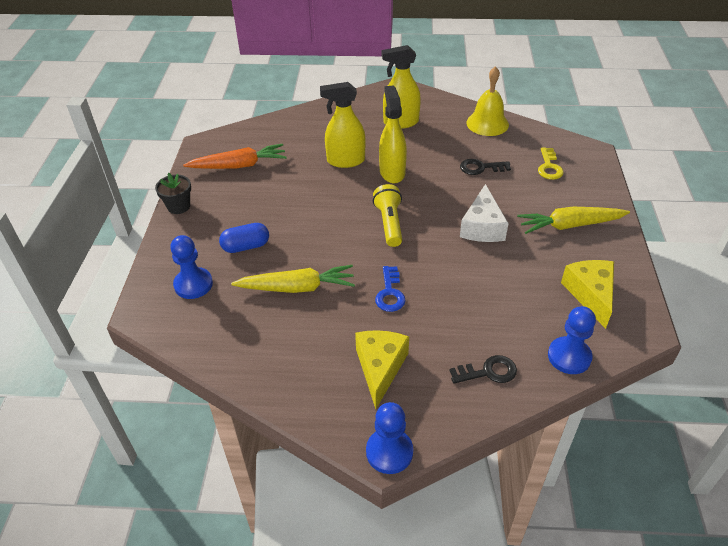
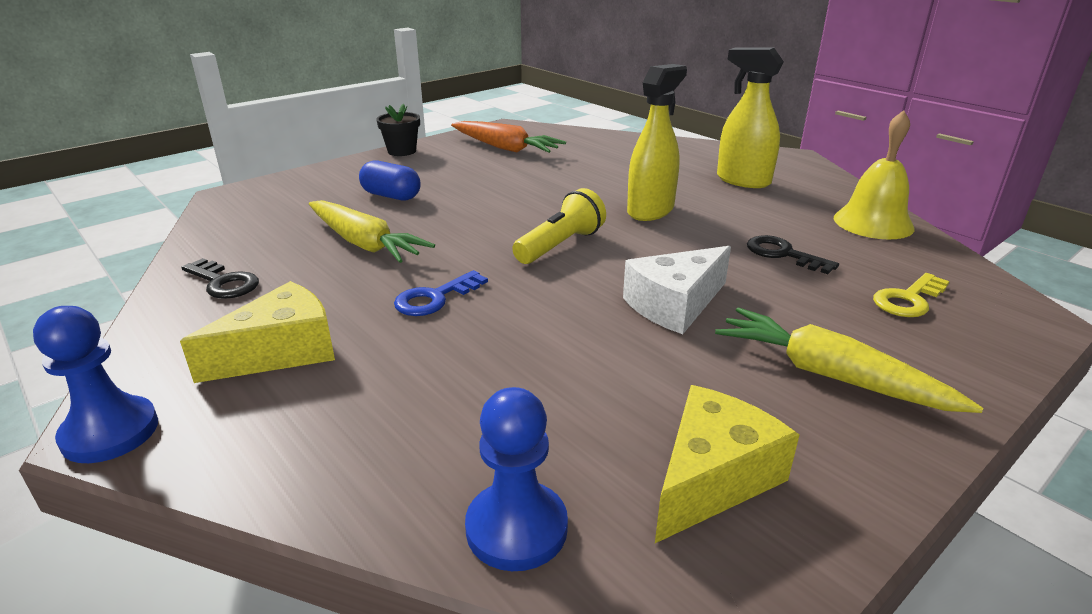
camera: 45 degrees right, 15 degrees down
(193, 284) = (298, 198): blue pawn -> none
(345, 161) = (615, 183): yellow spray bottle -> none
(488, 372) = (372, 449): black key -> black key (223, 283)

